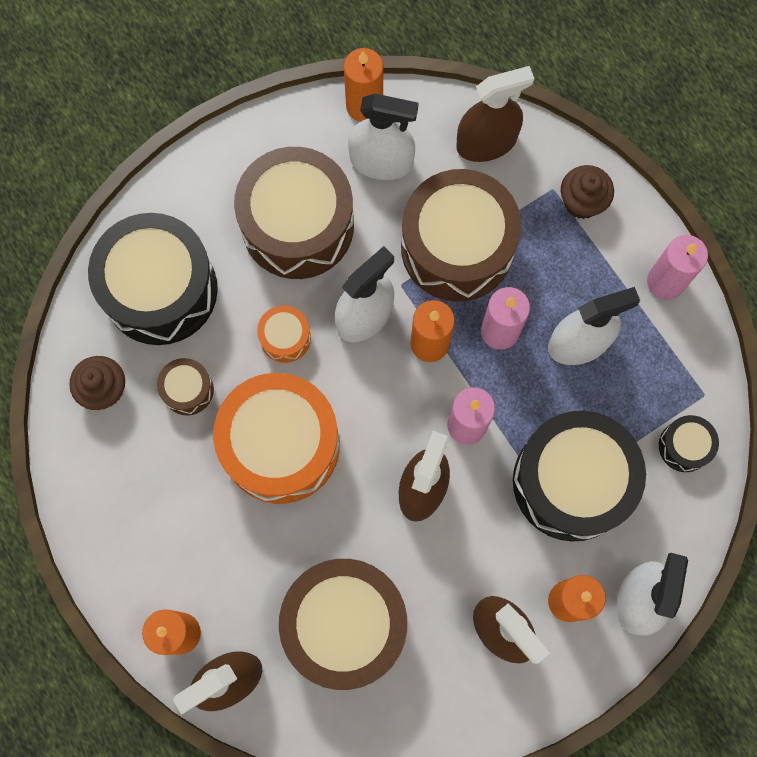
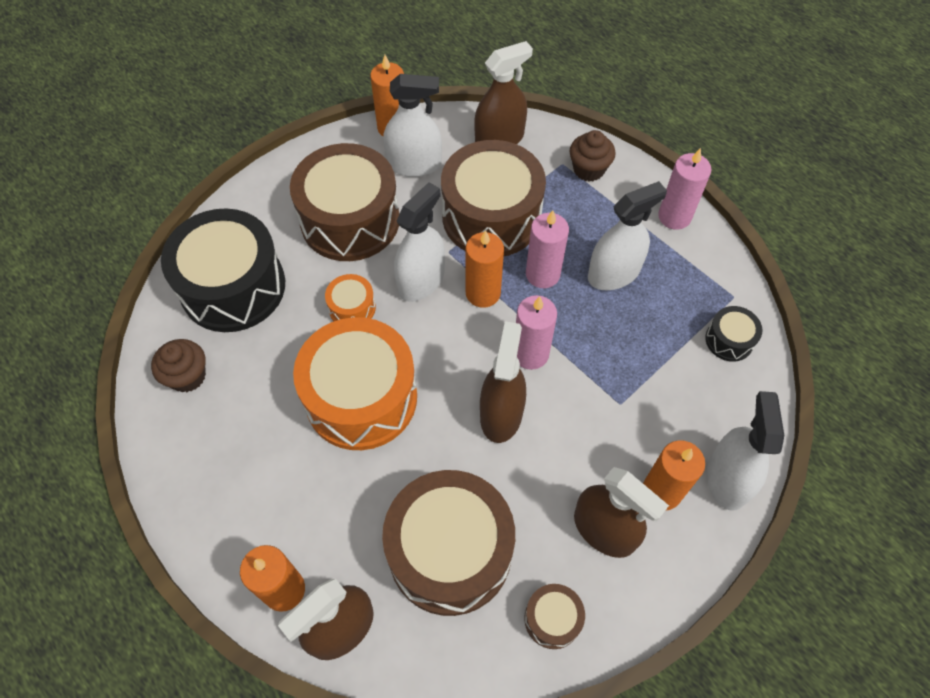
camera: 10 degrees left, 15 degrees down
(188, 390) = (267, 364): brown drum -> brown drum (552, 619)
(571, 482) = (637, 386): black drum -> none

